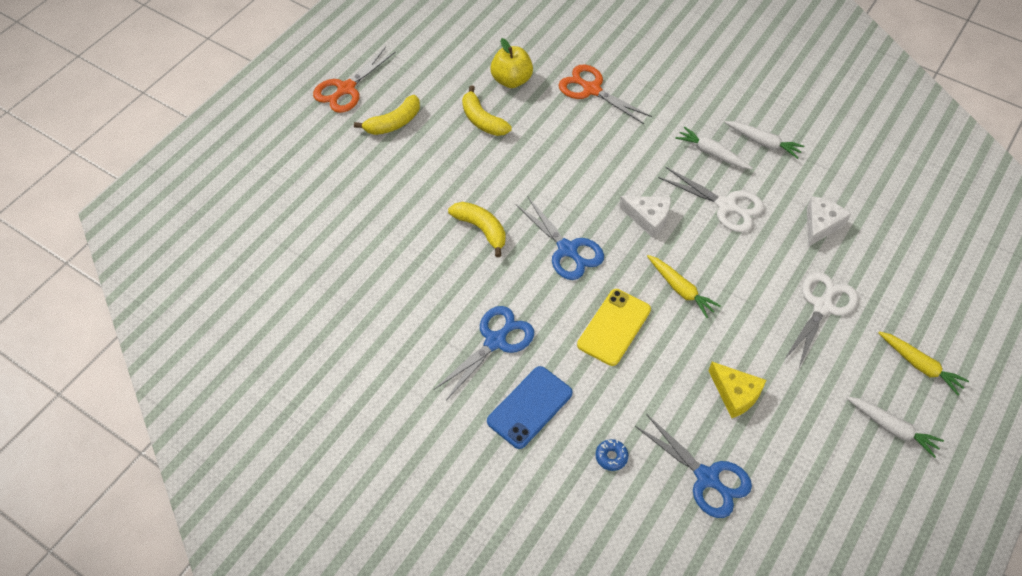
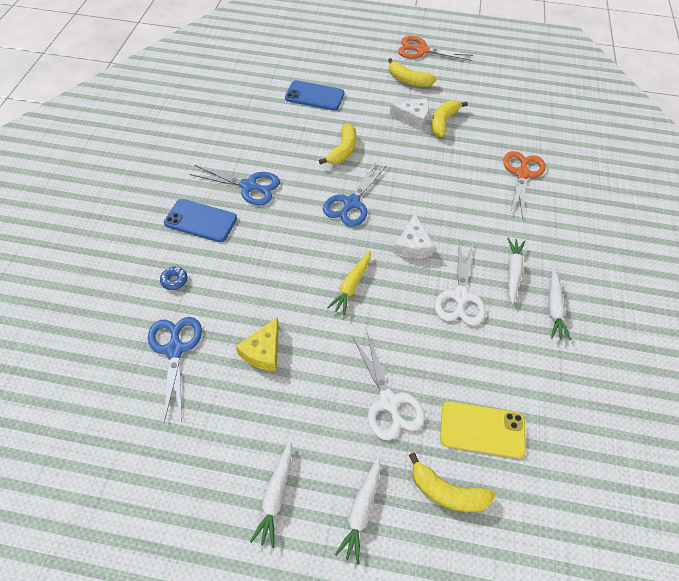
camera: 65 degrees right, 0 degrees up
(369, 224) = (314, 96): none -> blue phone
(511, 80) = (494, 126): yellow apple -> none
(614, 327) = (293, 251): yellow phone -> yellow phone (482, 429)
(707, 477) = (175, 349): blue scissors -> blue scissors turned 150 degrees clockwise
(821, 224) = (486, 380): white cheese -> white cheese (413, 118)
(822, 307) = (389, 402): white scissors -> white scissors turned 60 degrees clockwise
(917, 297) = (447, 491): none -> yellow banana
(919, 365) = (361, 510): yellow carrot -> white carrot

